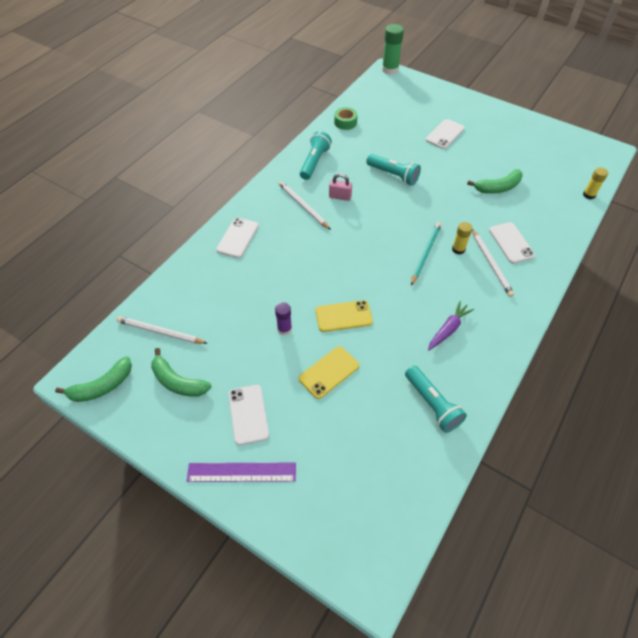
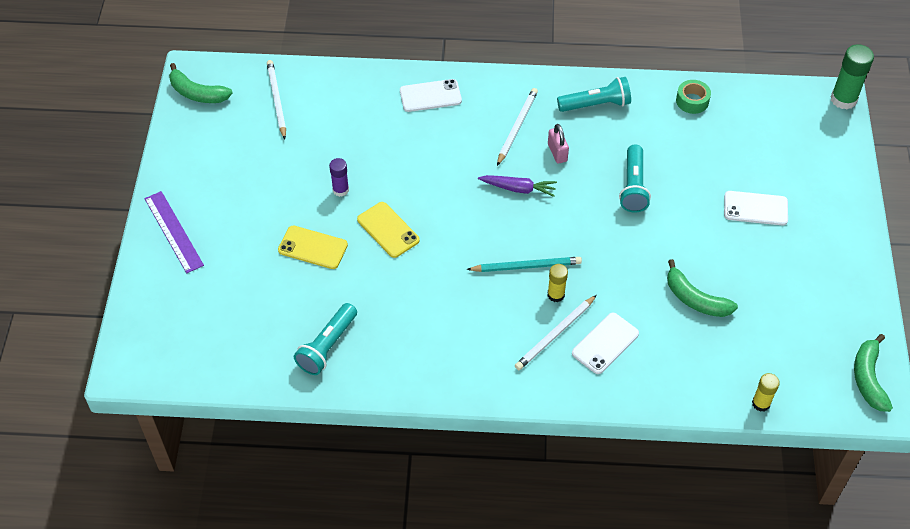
camera: 60 degrees right, 0 degrees up
(178, 382) = (233, 141): green banana -> green banana (868, 378)
(248, 414) = (231, 208): white phone -> none
(448, 329) = (431, 326): purple carrot -> purple carrot (518, 189)

